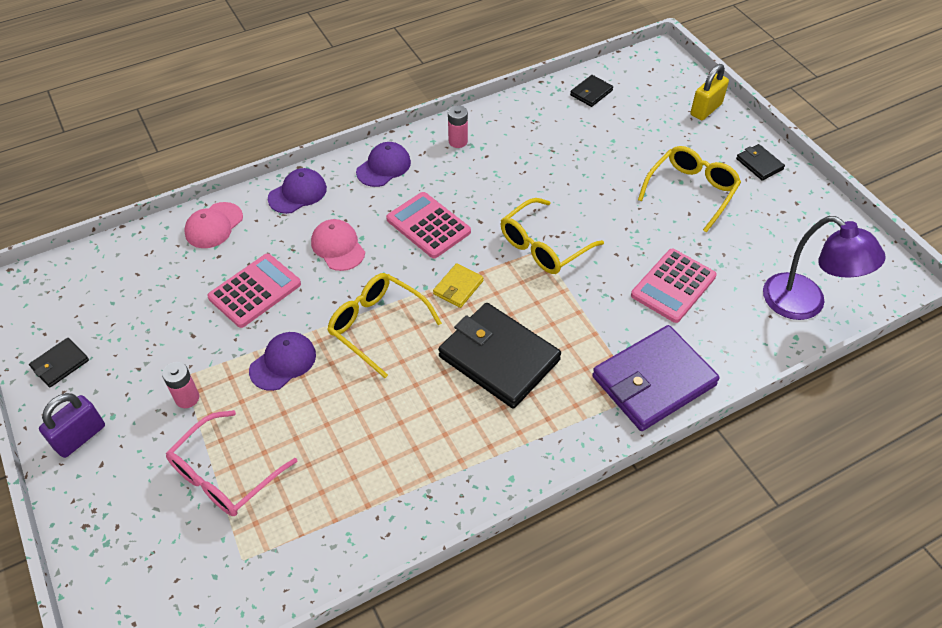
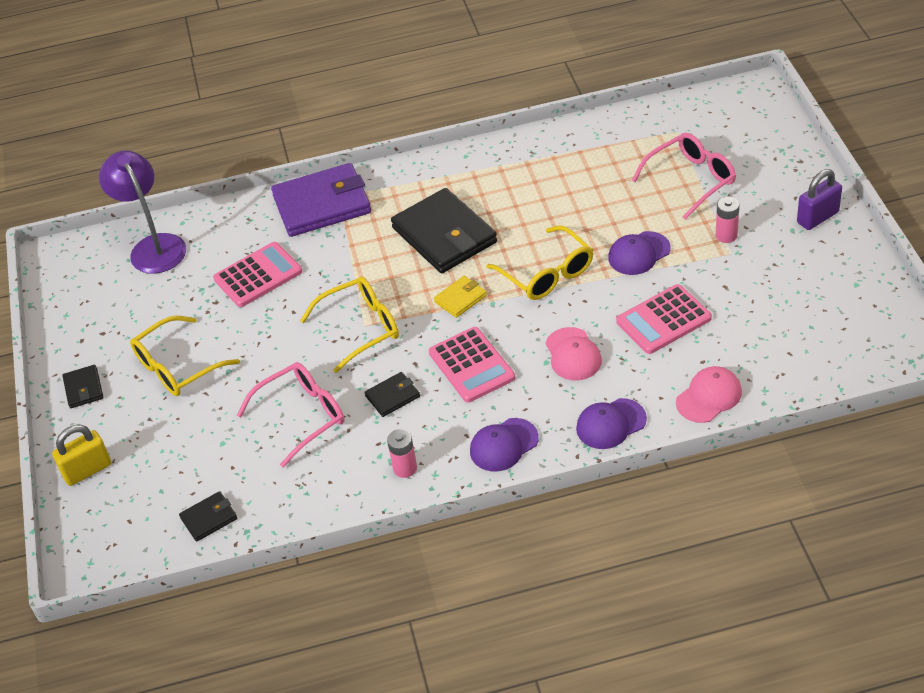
camera: 160 degrees left, 5 degrees down
(60, 364) = (851, 276): black wallet -> black wallet (392, 396)
(558, 167) = (302, 416): none -> pink glasses

